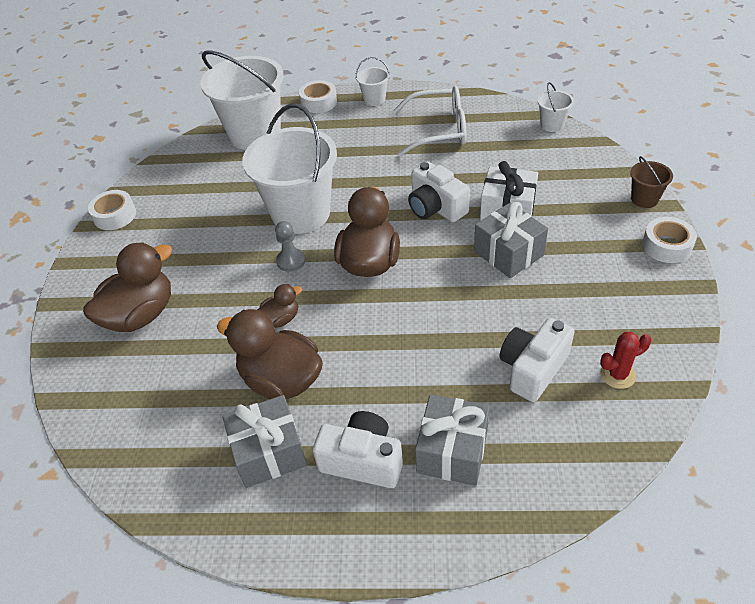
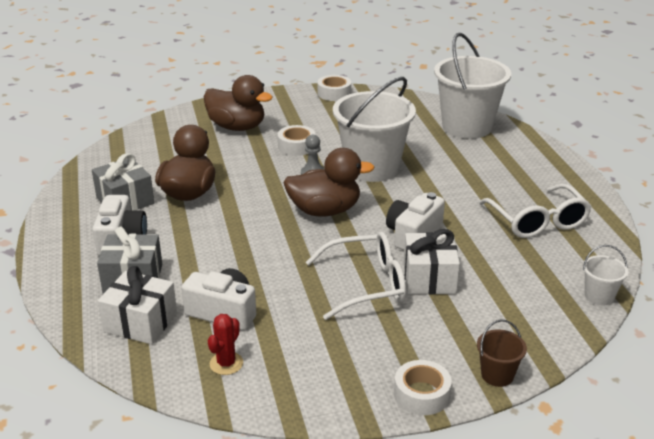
camera: 70 degrees right, 15 degrees down
(280, 319) = (248, 181): brown duck -> none
(319, 102) = (537, 148): white tape -> white tape (296, 146)
(374, 99) = (564, 176): white bucket -> none
(508, 253) = (366, 285): grey gift -> white glasses
(539, 447) = (140, 322): none -> white gift
(617, 375) = (226, 363): red cactus -> red cactus turned 60 degrees clockwise

